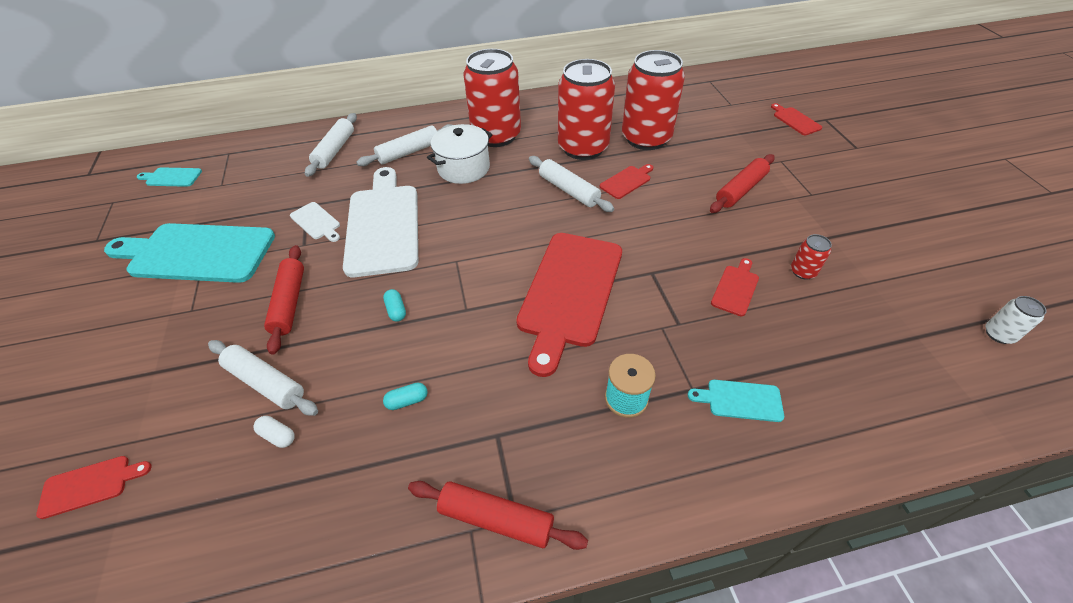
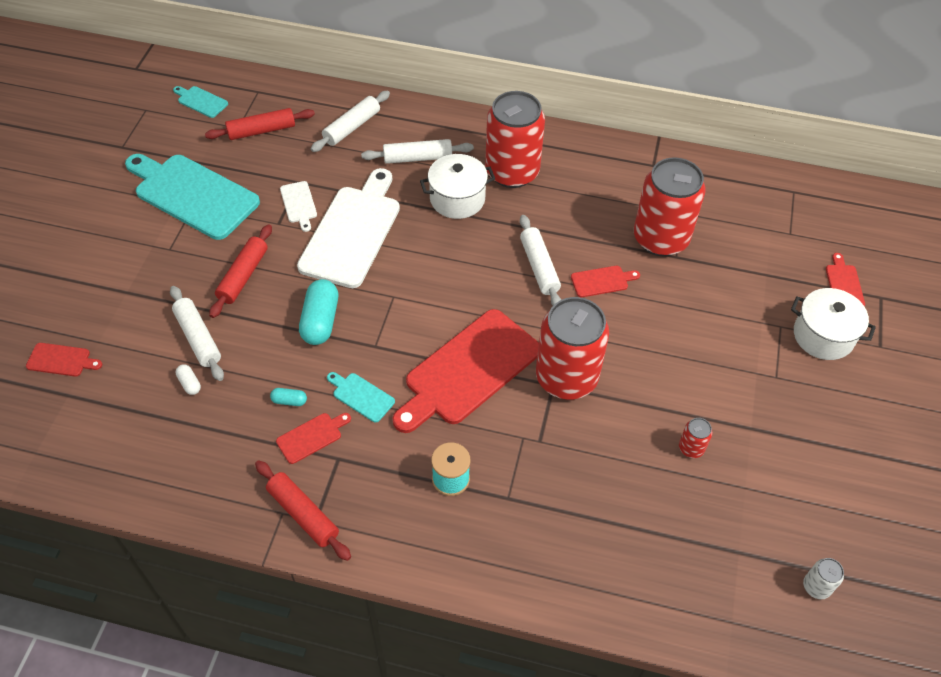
camera: 25 degrees right, 5 degrees up
(396, 310) = (320, 321): turquoise capsule -> turquoise capsule, size x2.10
(583, 148) = (587, 223): red can -> red can (566, 377)
(735, 288) = (615, 434): red cutting board -> red cutting board (311, 437)
(740, 190) = (707, 340): red rolling pin -> red rolling pin (261, 131)
(740, 400) = (538, 525): turquoise cutting board -> turquoise cutting board (361, 396)
(815, 155) = (823, 336): none -> white pot

